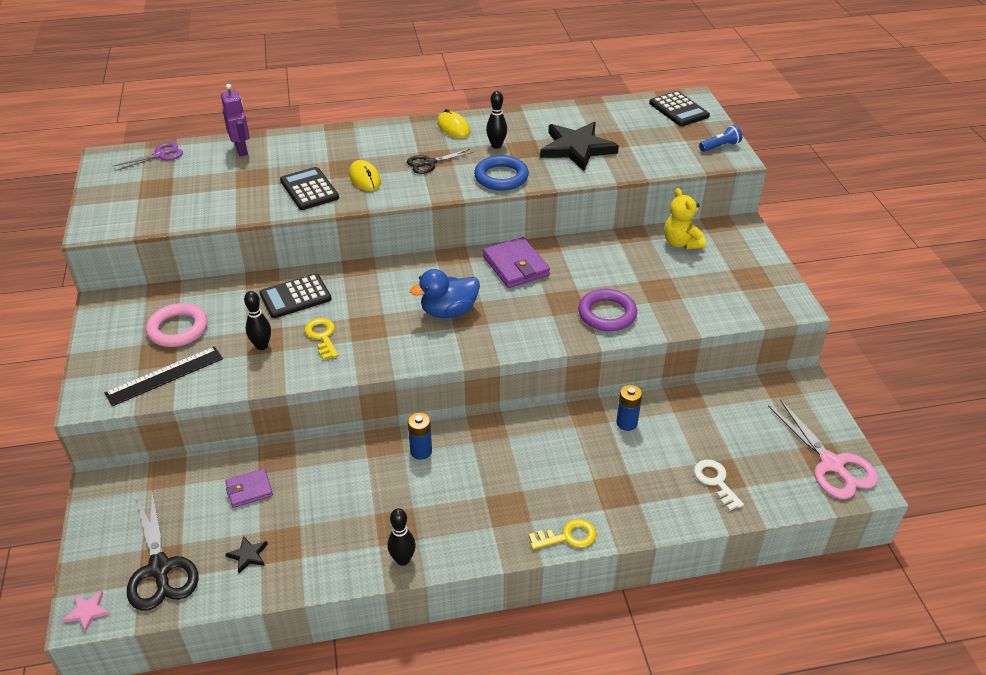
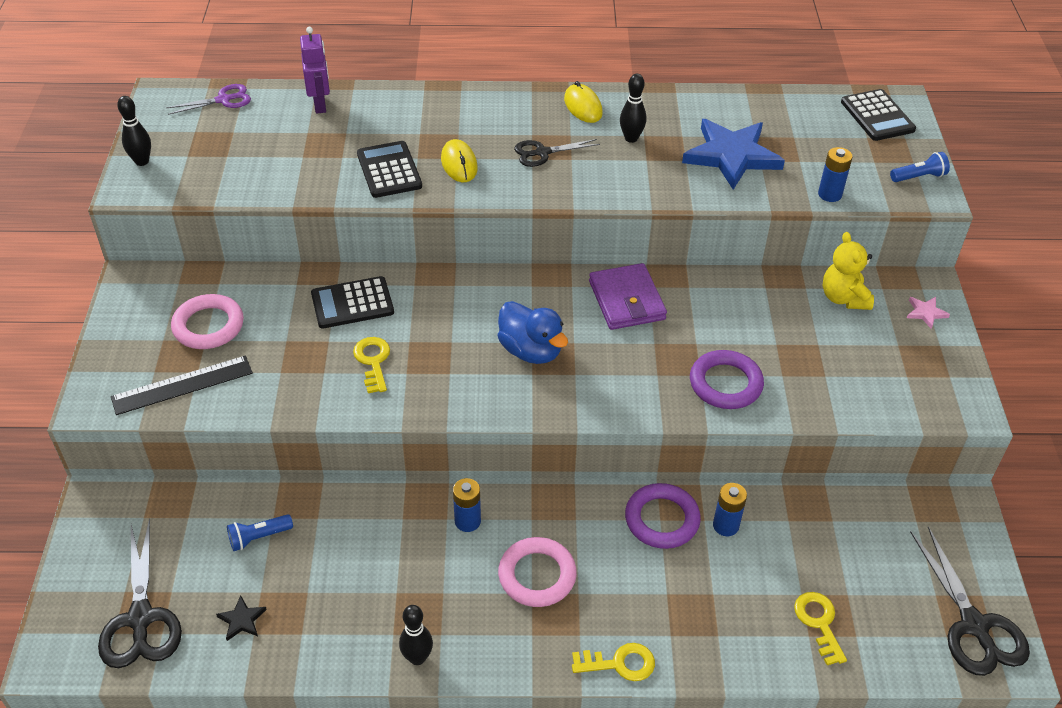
camera: 10 degrees right, 5 degrees up
(87, 612) = (52, 657): pink star -> pink star (925, 313)
(249, 490) = (259, 537): purple wallet -> blue flashlight
(262, 346) = (300, 363): black bowling pin -> black bowling pin (142, 161)
(449, 311) = (531, 351): blue duck -> blue duck turned 120 degrees counterclockwise
(486, 482) = (537, 575): none -> pink ring
(501, 177) = (627, 184): blue ring -> none
(576, 148) = (731, 156): black star -> blue star
(576, 426) = (662, 519): none -> purple ring
(657, 166) = (830, 194): none -> blue battery
(715, 481) = (819, 623): white key -> yellow key
(832, 464) = (974, 625): pink scissors -> black scissors

